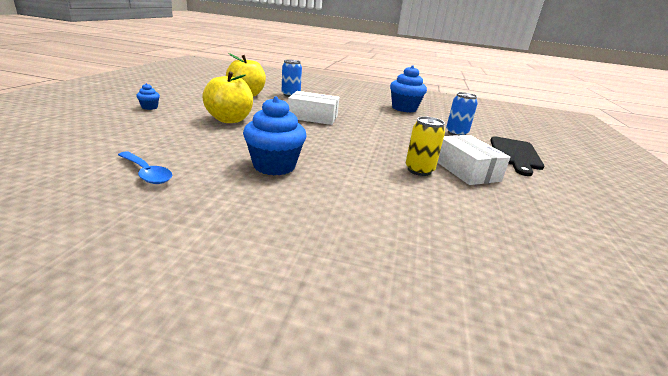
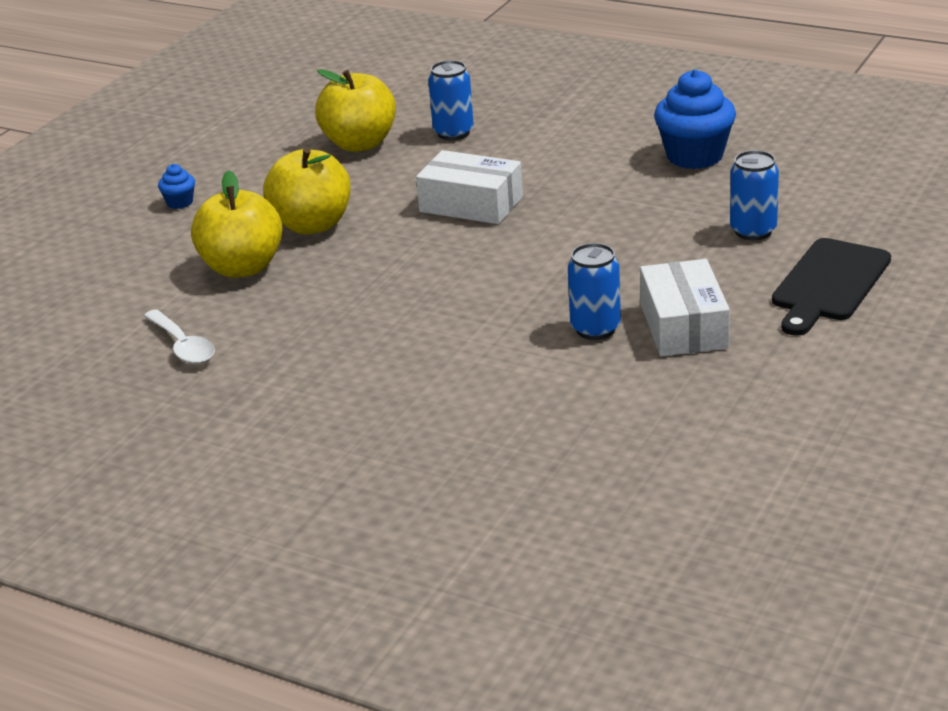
camera: 20 degrees right, 5 degrees up
(146, 173) = (182, 346): blue spoon -> white spoon
(189, 135) = (242, 268): none -> yellow apple
(274, 166) = (359, 328): blue cupcake -> none
(419, 170) = (595, 329): yellow can -> blue can

